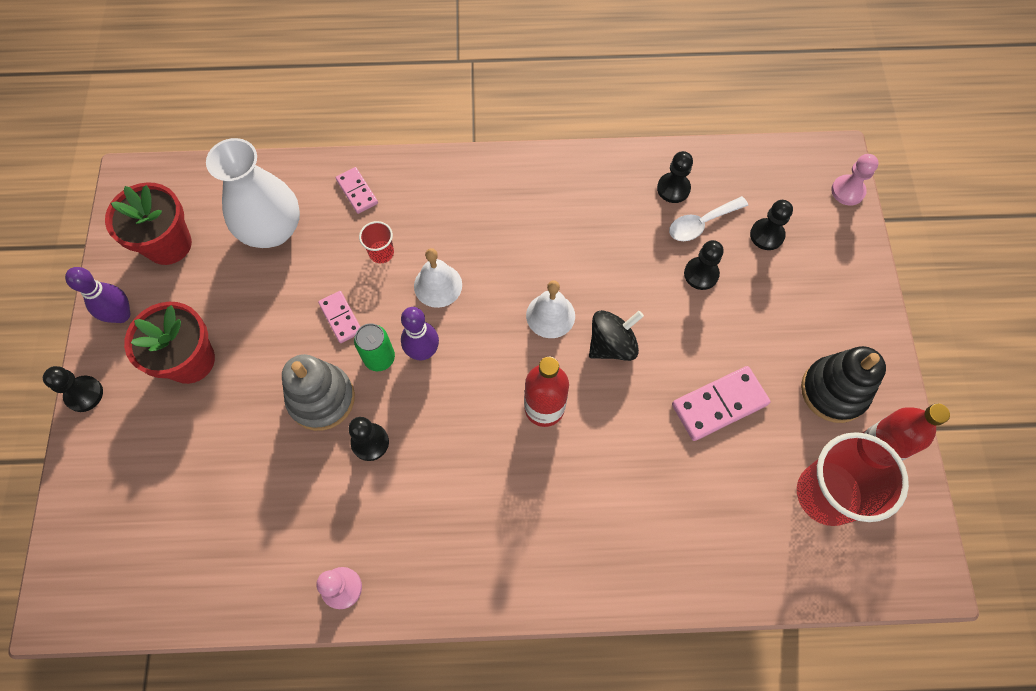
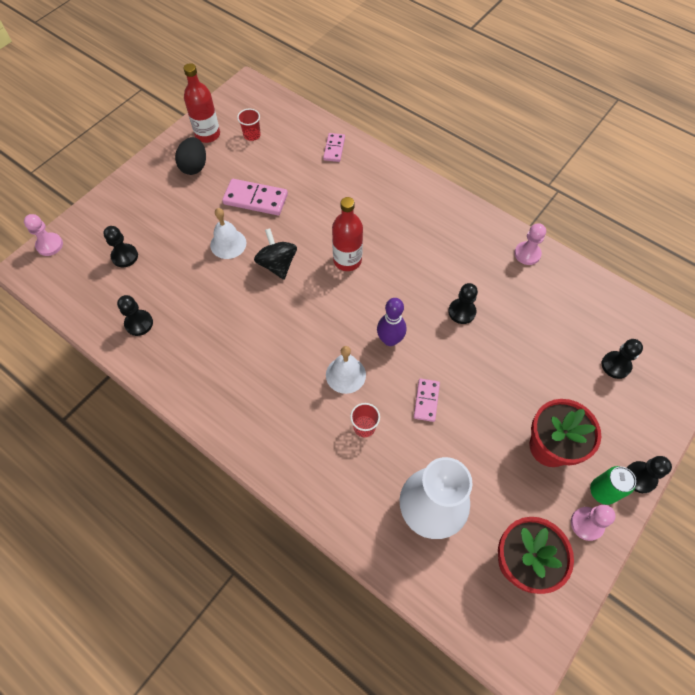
camera: 140 degrees left, 5 degrees down
(121, 315) = (587, 524): purple bowling pin -> pink pawn
(321, 398) = (474, 357): grey stacking toy -> none
(357, 191) = (343, 492): pink domino -> pink domino (334, 148)
(379, 358) = (420, 356): green can -> green can (602, 491)
(550, 315) = (295, 305): white bell -> white bell (228, 244)
(612, 344) = (277, 264): black spinning top -> black spinning top turned 60 degrees clockwise
(701, 223) = (150, 290): white spoon -> none
(701, 274) = (186, 263): black pawn -> black pawn (616, 365)
(827, 494) = (252, 135): red cup -> red cup, size x0.45
(834, 391) = (194, 166): black stacking toy -> black egg

